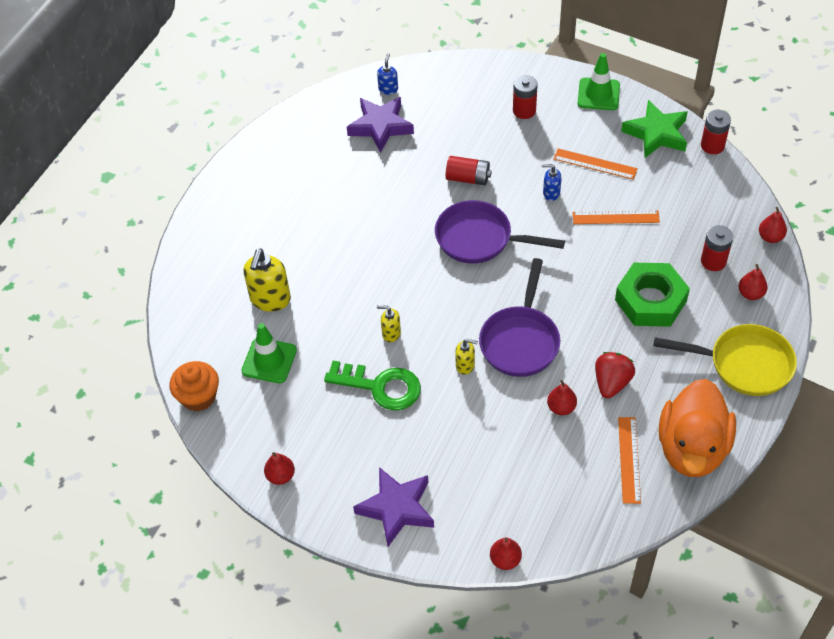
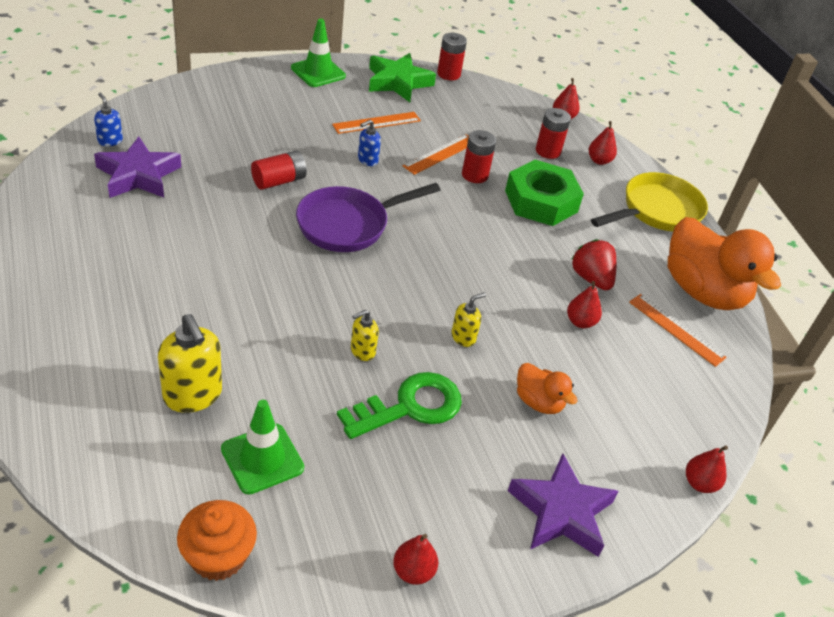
camera: 55 degrees left, 10 degrees down
(463, 438) = (538, 402): none -> orange duck
(520, 340) = (483, 288): purple pan -> none
(524, 111) = (268, 107): red battery -> red battery (474, 175)

